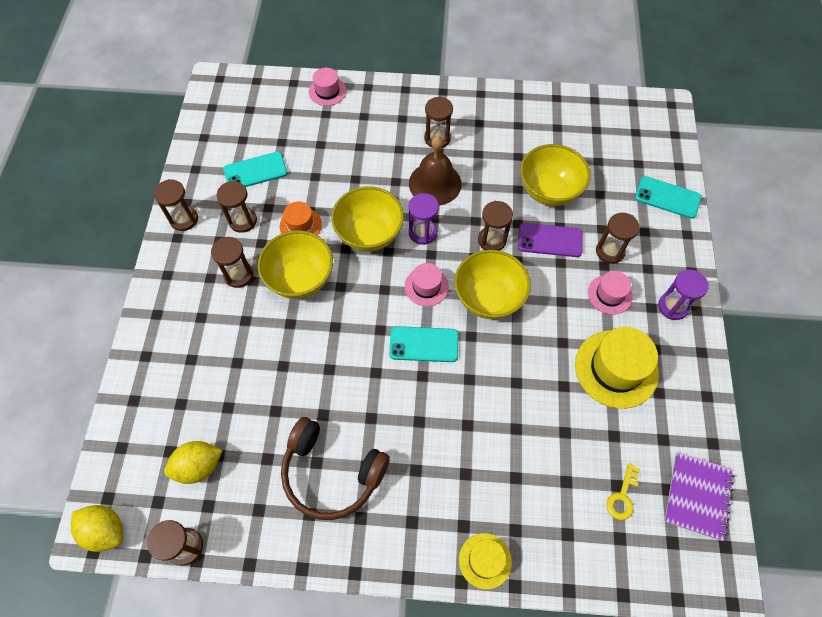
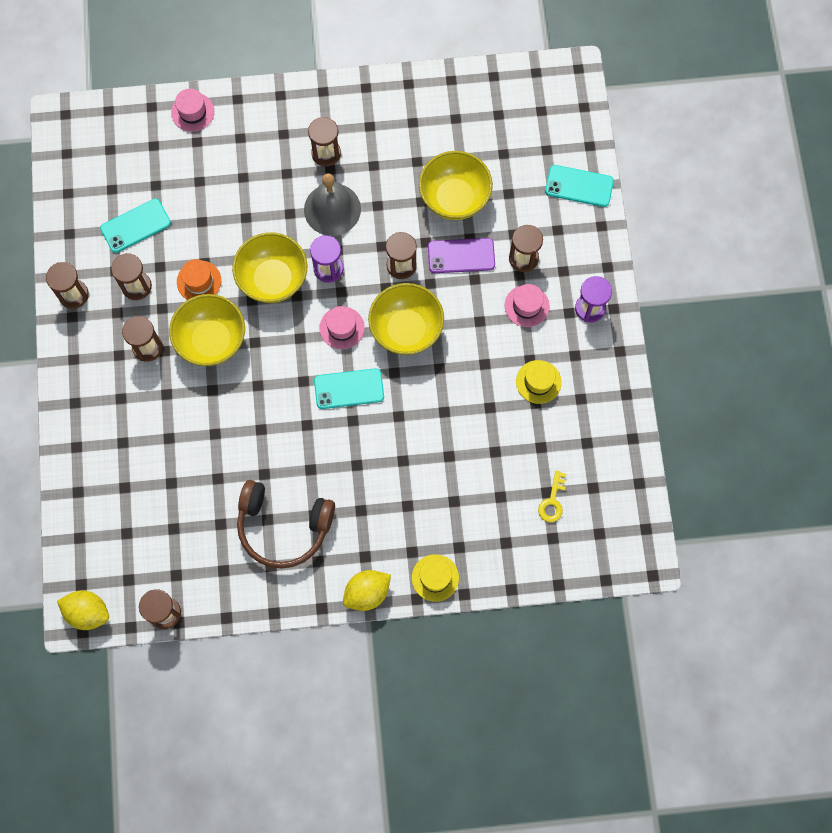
camera: 10 degrees left, 10 degrees up
(198, 466) = (158, 542): yellow lemon -> yellow lemon (367, 593)
(435, 183) = (332, 209): brown bell -> grey bell
(616, 368) = (538, 382): yellow hat -> yellow hat, size x0.56
(697, 496) = (620, 489): purple notebook -> none

